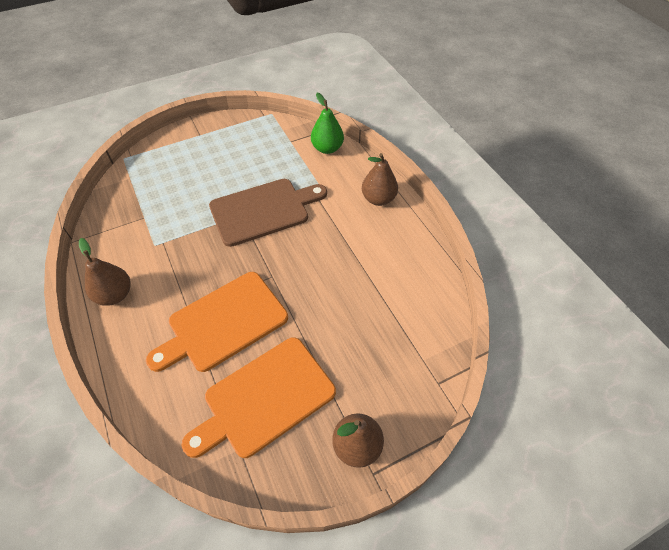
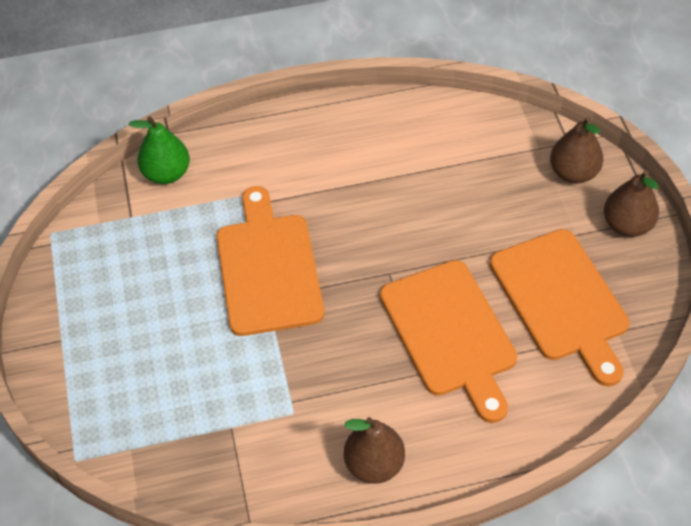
camera: 75 degrees left, 0 degrees up
(263, 210) = (268, 268): brown cutting board -> orange cutting board
(378, 199) = (289, 135): brown pear -> brown pear (573, 173)

